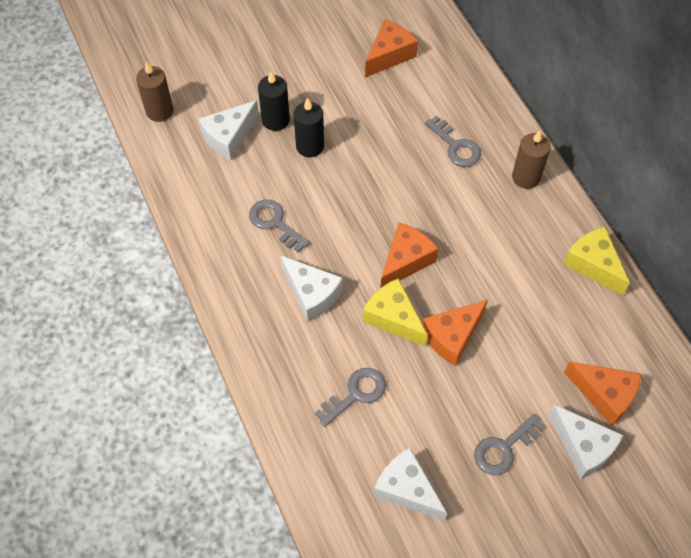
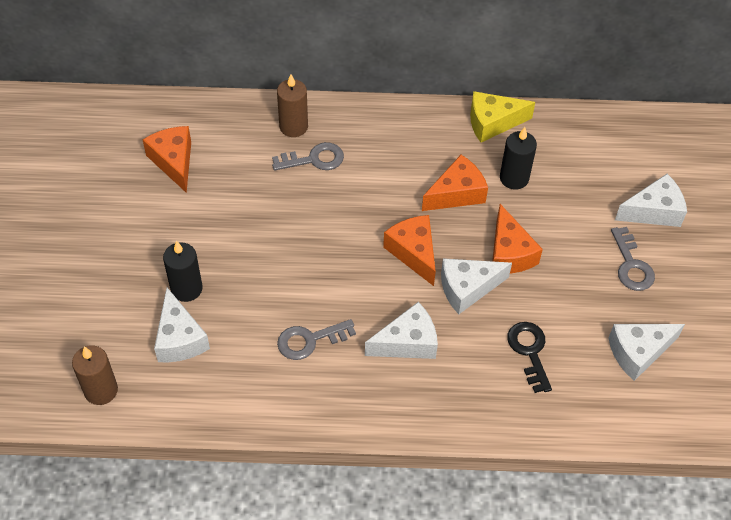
camera: 65 degrees left, 5 degrees down
(310, 146) = (238, 273): black candle -> black candle (514, 178)
(356, 394) = (529, 351): grey key -> black key
(393, 318) = (467, 288): yellow cheese -> white cheese
(526, 177) = (379, 125): brown candle -> brown candle (293, 126)
(604, 395) = (615, 174): orange cheese -> orange cheese (456, 193)

